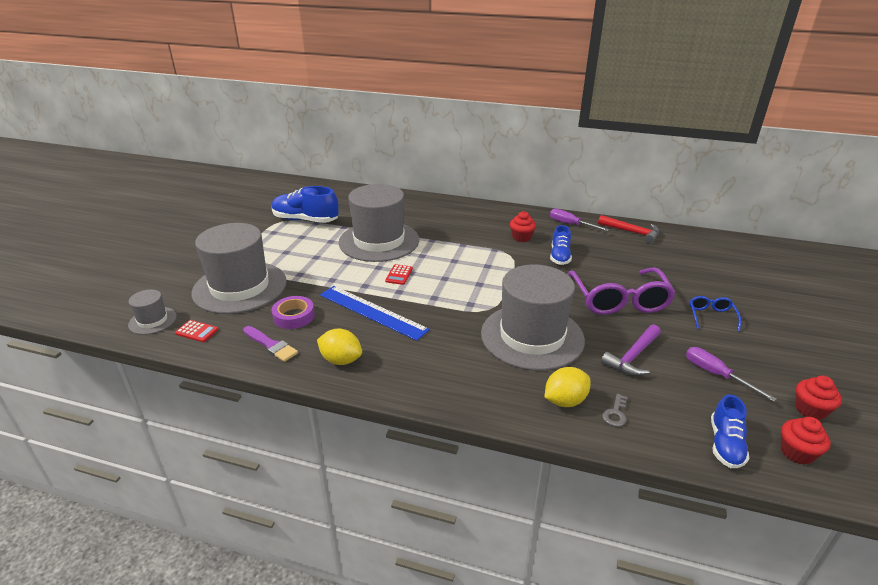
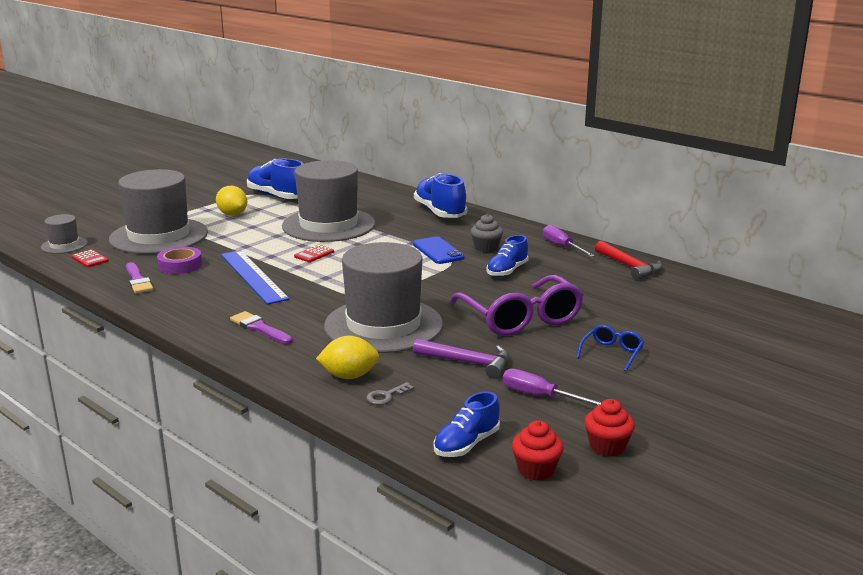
camera: 25 degrees right, 10 degrees down
(341, 360) = (183, 303): yellow lemon -> yellow lemon (232, 214)
(438, 370) = (259, 328): none -> purple brush
(452, 210) = (440, 212): none -> blue shoe
(490, 248) = (438, 251): none -> blue phone
(521, 237) = (486, 248): red cupcake -> grey cupcake
(619, 300) = (521, 318): purple glasses -> purple glasses turned 45 degrees counterclockwise
(633, 357) = (468, 363): purple hammer -> purple hammer turned 135 degrees counterclockwise
(716, 374) = (540, 396): purple screwdriver -> purple screwdriver turned 45 degrees counterclockwise

